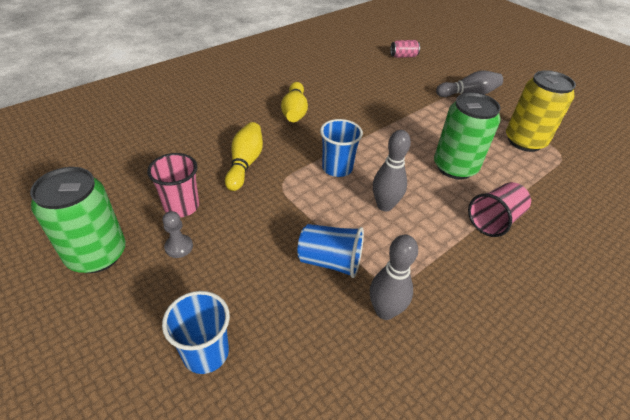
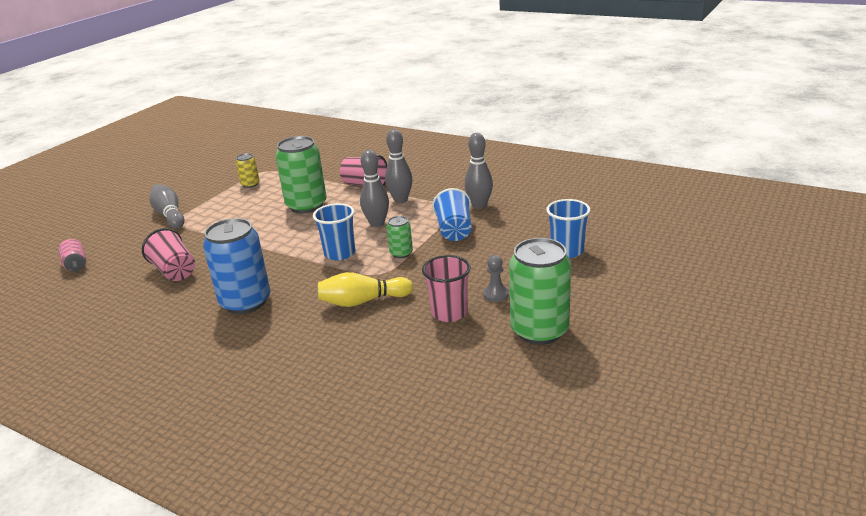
camera: 105 degrees left, 15 degrees down
(294, 111) = (245, 302): yellow bowling pin -> blue can
(309, 206) = (401, 253): none -> green can
(365, 89) = (174, 271): none -> pink cup
(437, 239) = (400, 200): none -> grey bowling pin
(524, 141) = (250, 184): yellow can -> yellow can, size x0.49

